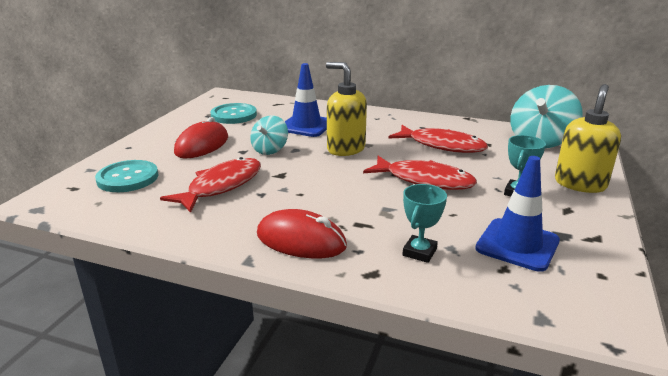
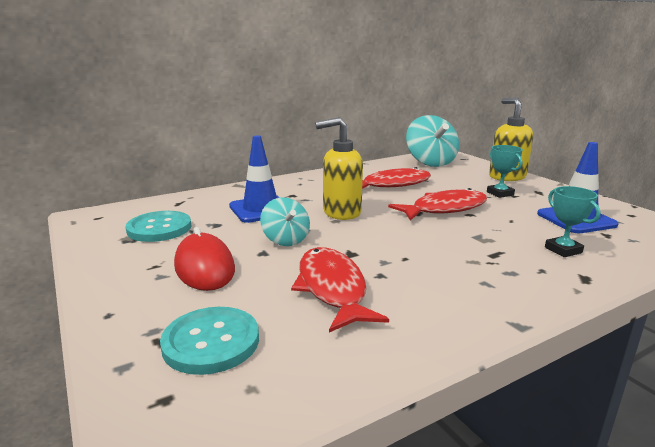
camera: 50 degrees left, 5 degrees down
(301, 240) = (502, 287): red mouse -> none

